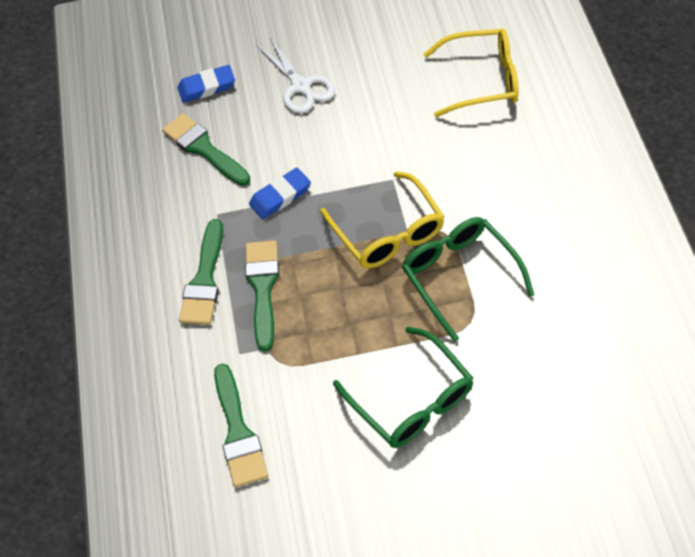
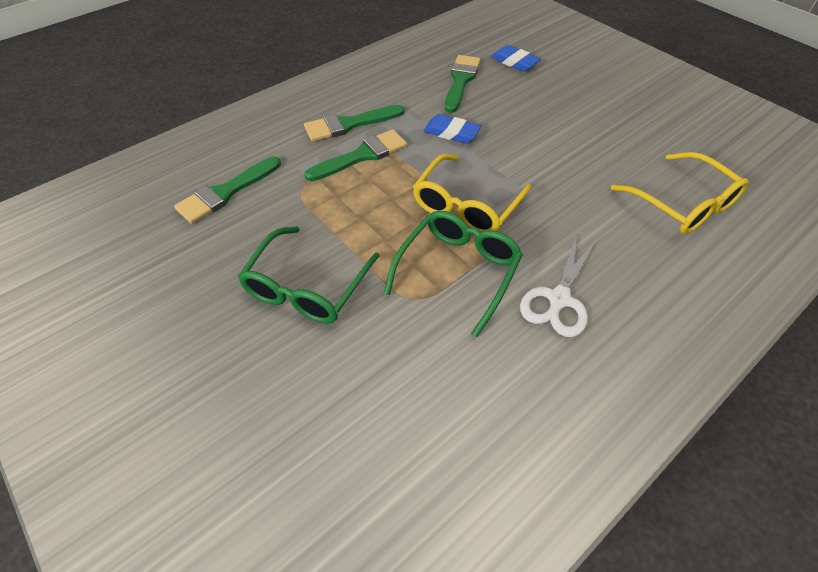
camera: 55 degrees right, 5 degrees down
(300, 86) = (561, 103): white scissors -> white scissors (559, 299)

